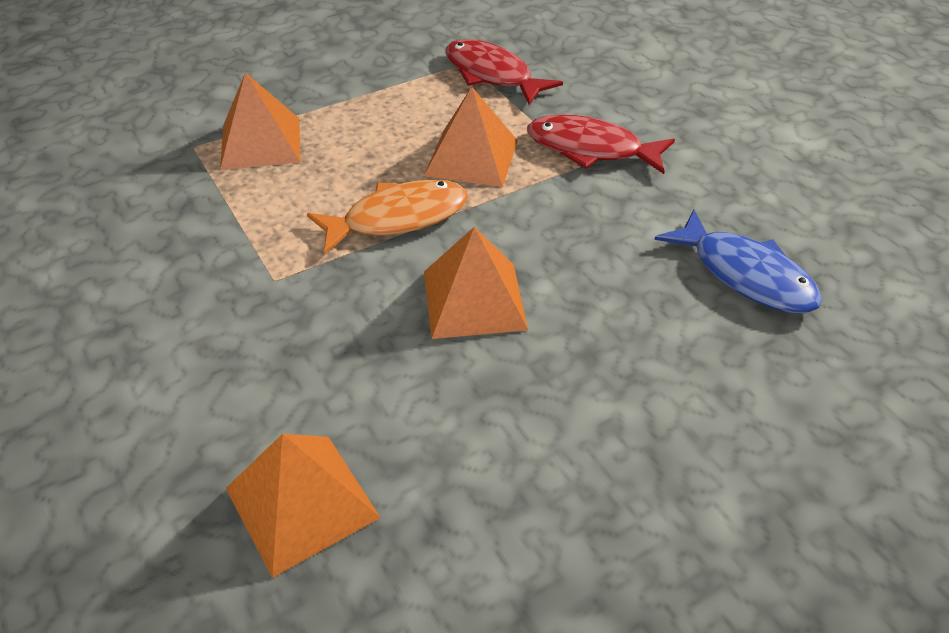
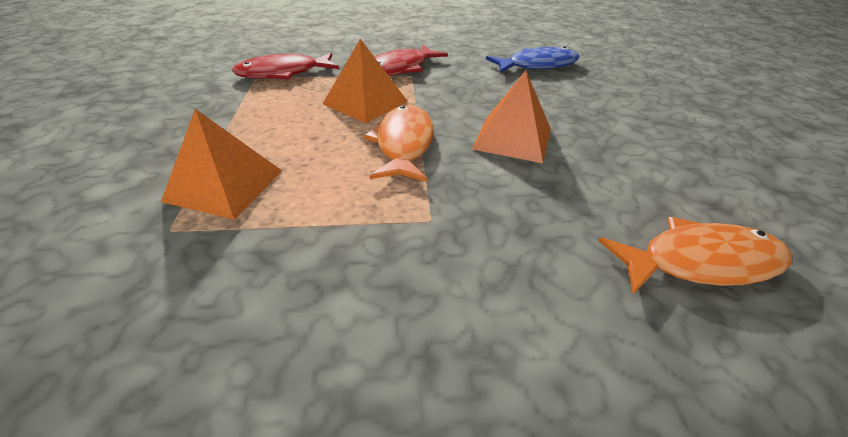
camera: 65 degrees left, 5 degrees down
(302, 502) = (700, 262): orange pyramid -> orange fish

